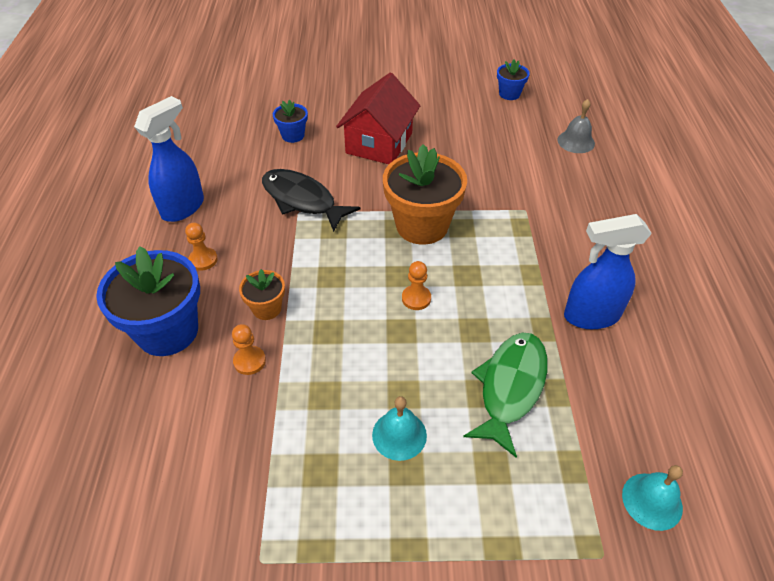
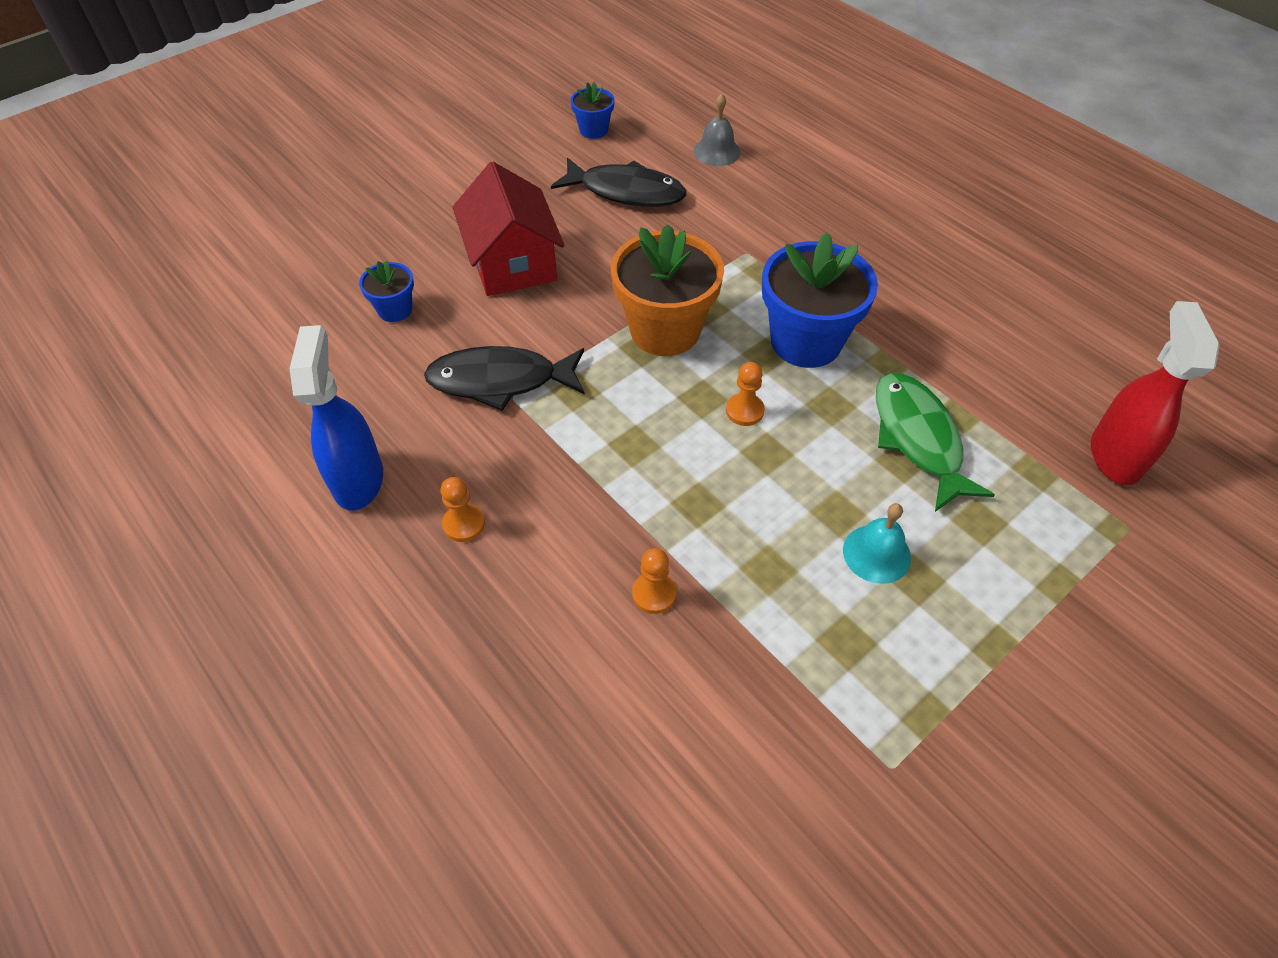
camera: 40 degrees left, 5 degrees up
(167, 331) = (522, 631): blue flower pot -> blue flower pot (806, 341)
(266, 308) = (605, 526): orange flower pot -> none
(489, 137) = (626, 192): none -> black fish
(590, 316) = (911, 325): blue spray bottle -> none
(652, 501) = (1114, 456): turquoise bell -> red spray bottle

